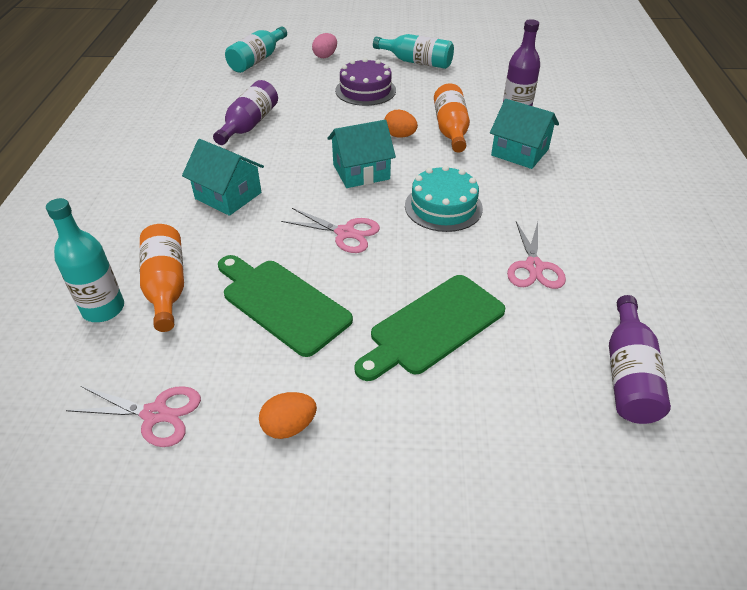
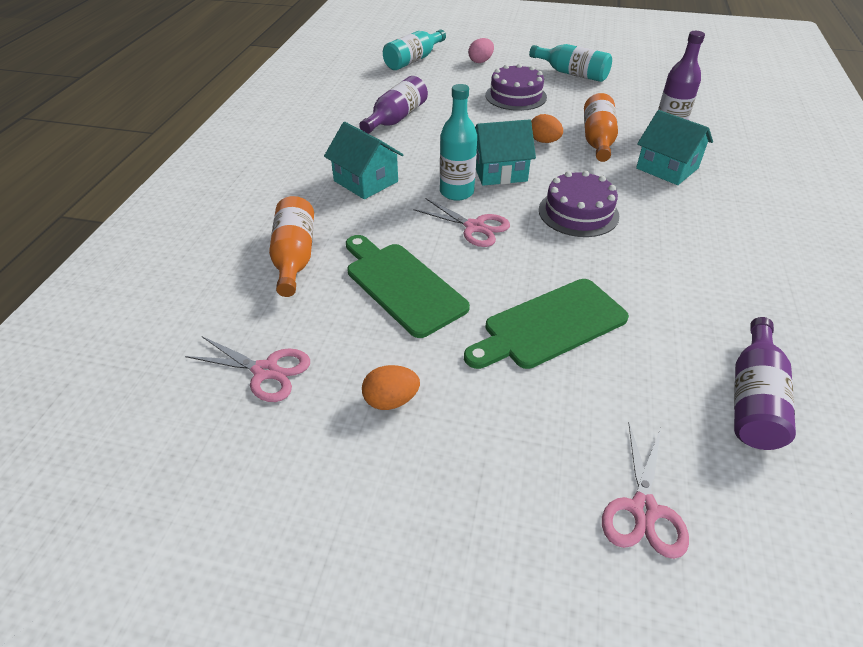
camera: 10 degrees right, 0 degrees up
(103, 309) = (233, 270): turquoise bottle -> turquoise bottle (456, 192)
(443, 207) = (578, 213): turquoise cake -> purple cake
(534, 267) = (665, 280): pink scissors -> pink scissors (643, 510)

